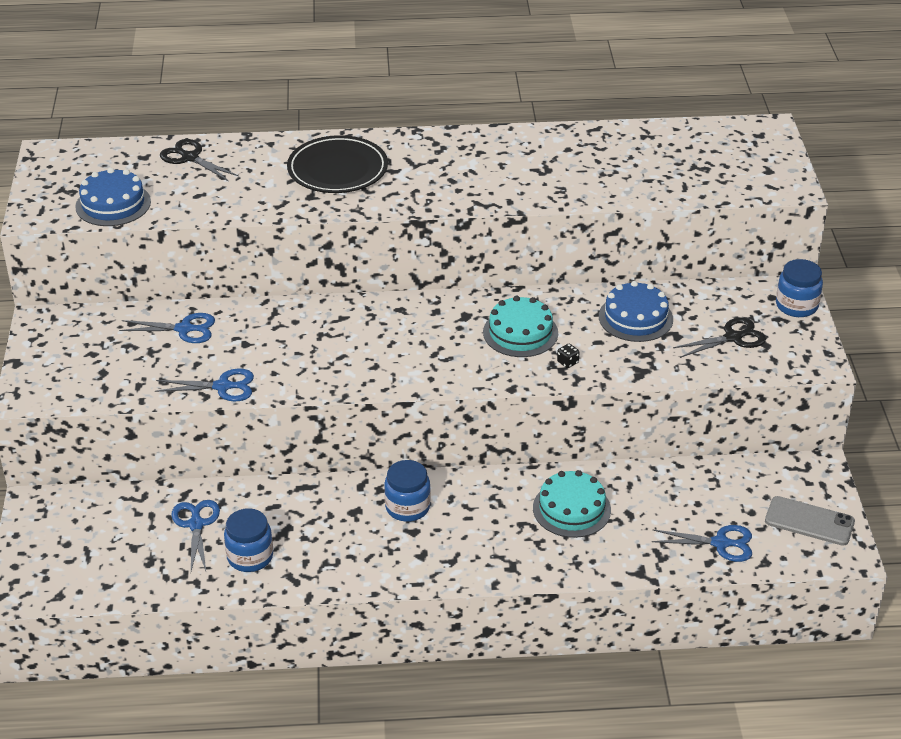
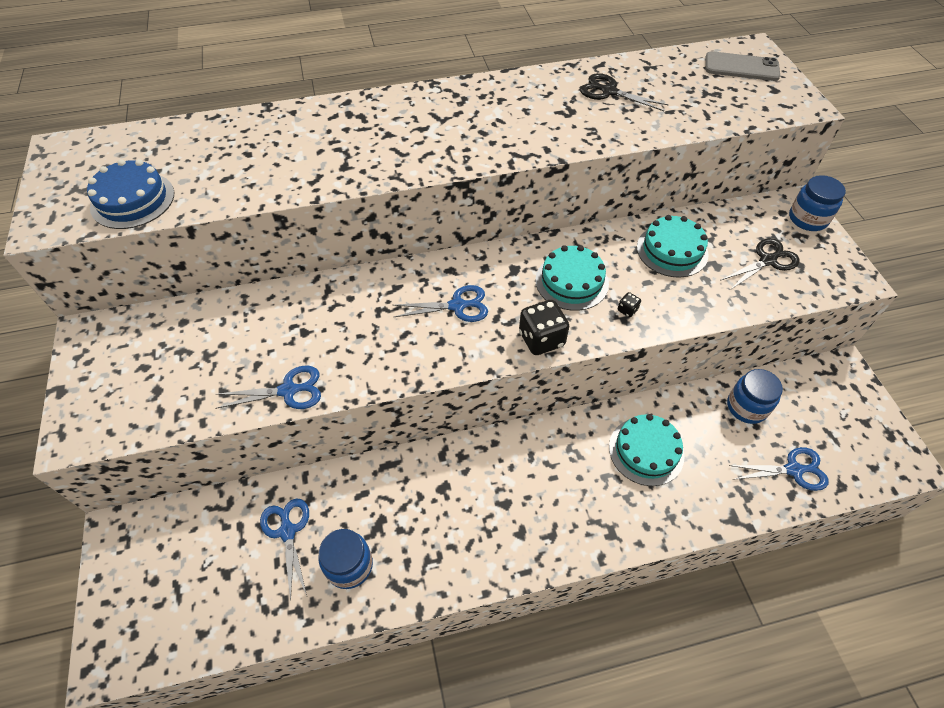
camera: 10 degrees left, 15 degrees up
(184, 329) = (238, 322): blue scissors -> blue scissors (457, 306)
(190, 158) = (212, 136): black scissors -> black scissors (609, 92)
(337, 170) = (366, 133): black plate -> none
(407, 507) = (493, 474): blue jar -> blue jar (746, 407)
(473, 376) = (541, 339): none -> black dice
(635, 318) = (672, 250): blue cake -> turquoise cake
(809, 521) = (861, 431): grey phone -> grey phone (741, 67)

